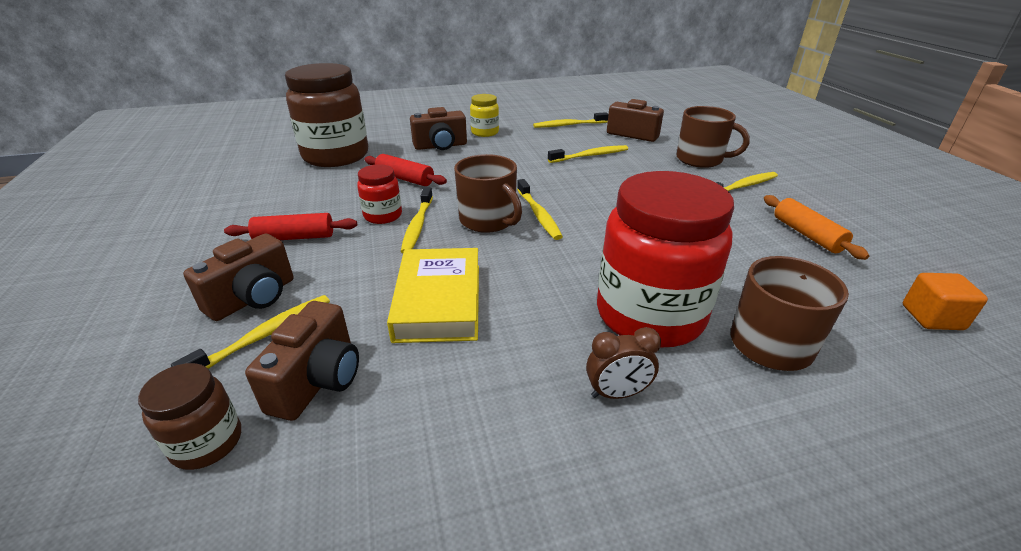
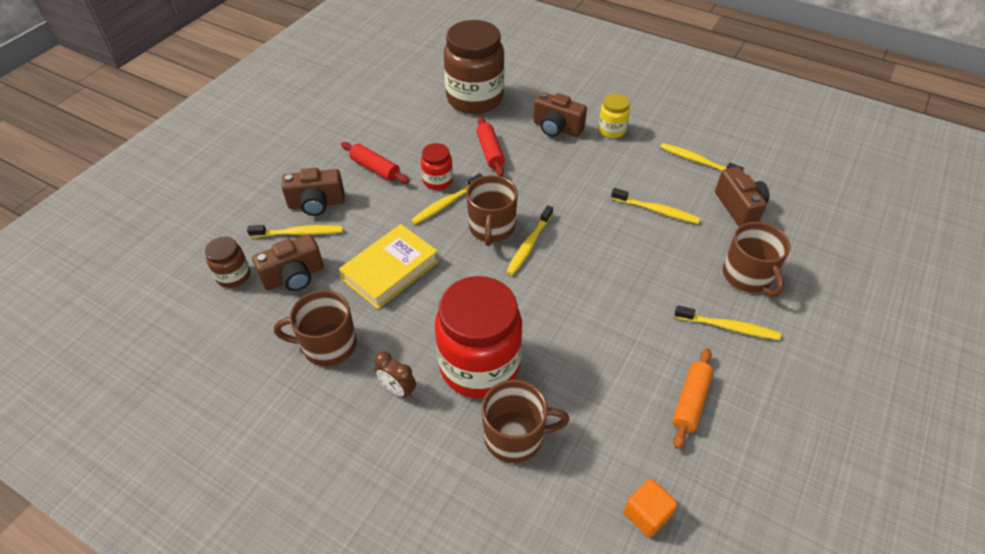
camera: 45 degrees right, 15 degrees up
(470, 416) = (327, 345): none -> brown mug

